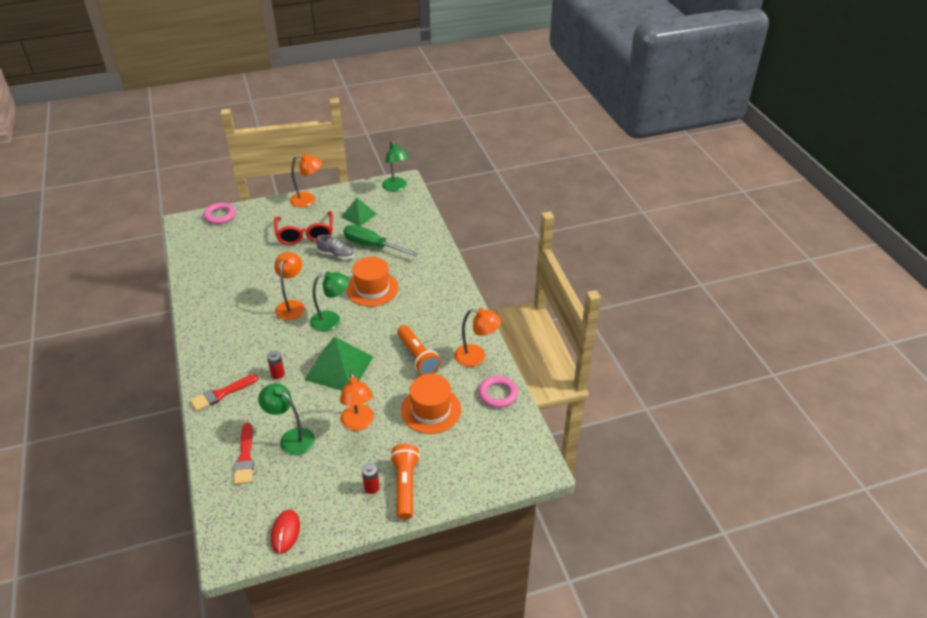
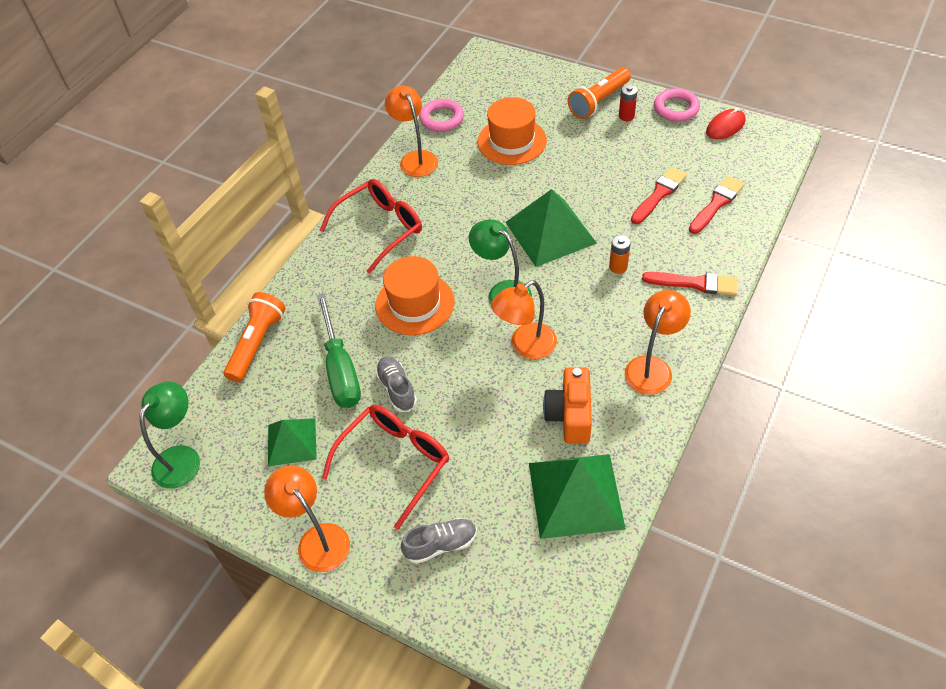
camera: 130 degrees left, 10 degrees up
(211, 269) = (575, 495): none -> green pyramid
(220, 216) = (473, 620): pink ring -> pink ring (676, 108)
(240, 293) = (570, 415): none -> orange camera
(255, 225) = (441, 545): none -> grey shoe
(278, 374) = (618, 267): red battery -> orange battery
(291, 438) = (659, 194): green lamp -> red brush
(359, 423) = (586, 169): orange lamp -> orange lamp (652, 367)
(418, 357) = (465, 193): orange flashlight -> orange flashlight (257, 344)
(439, 308) = (380, 229): none -> red glasses

